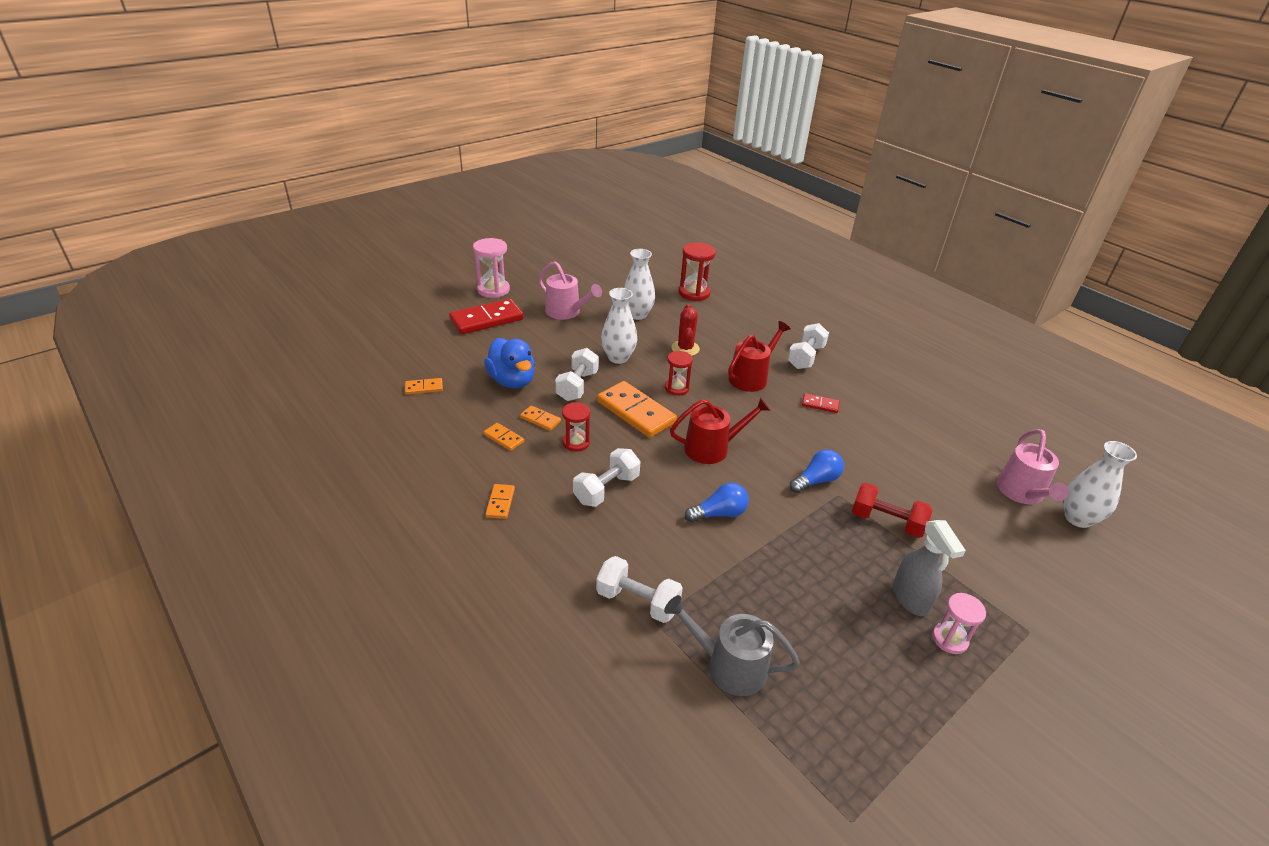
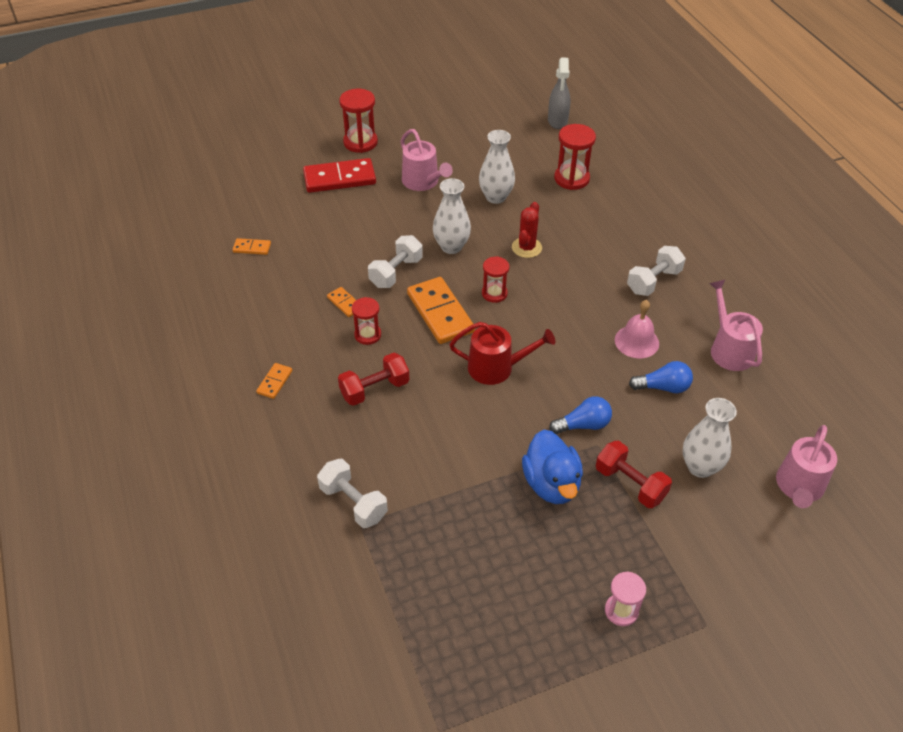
camera: 20 degrees right, 10 degrees up
(493, 290) = (360, 142): pink hourglass -> red hourglass
(503, 438) = (303, 317): orange domino -> none
(512, 381) = (336, 255): blue duck -> blue duck (551, 484)
(606, 489) = (374, 389): white dumbbell -> red dumbbell
(719, 513) = (468, 437): blue light bulb -> blue light bulb (663, 387)
(729, 666) = (404, 579): grey watering can -> none
(751, 377) = (579, 295): red watering can -> none
(820, 404) = (636, 341): red domino -> pink bell
(897, 397) = (729, 349): none -> pink watering can
(910, 599) = (607, 564): grey spray bottle -> grey spray bottle (557, 121)
(1077, 518) = (843, 528): white vase -> white vase (700, 467)

